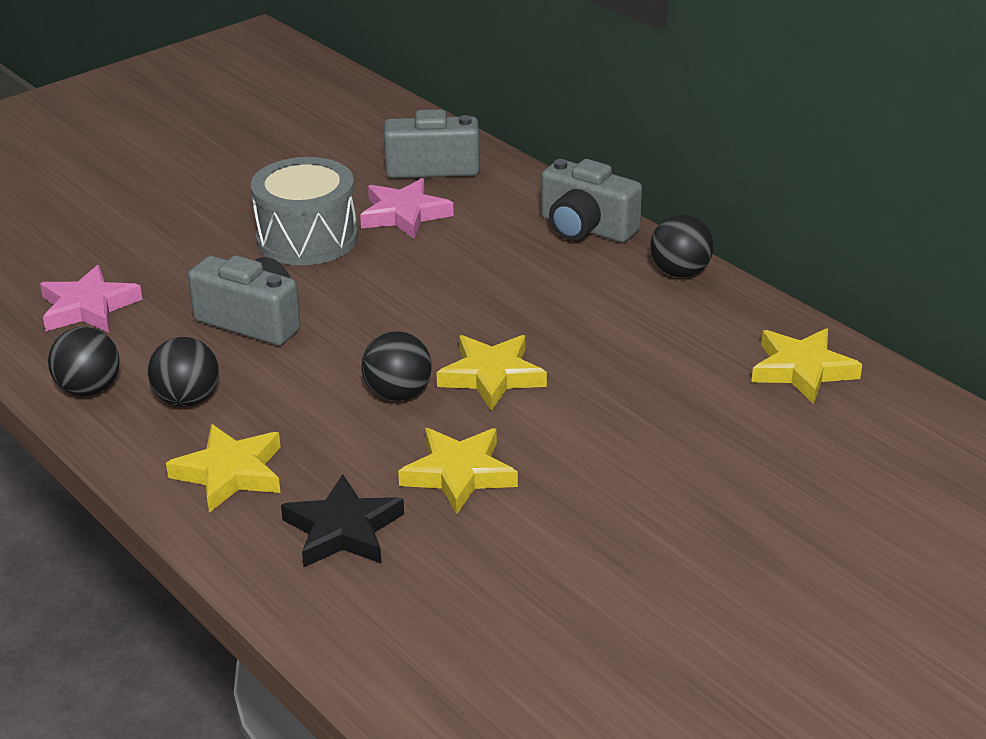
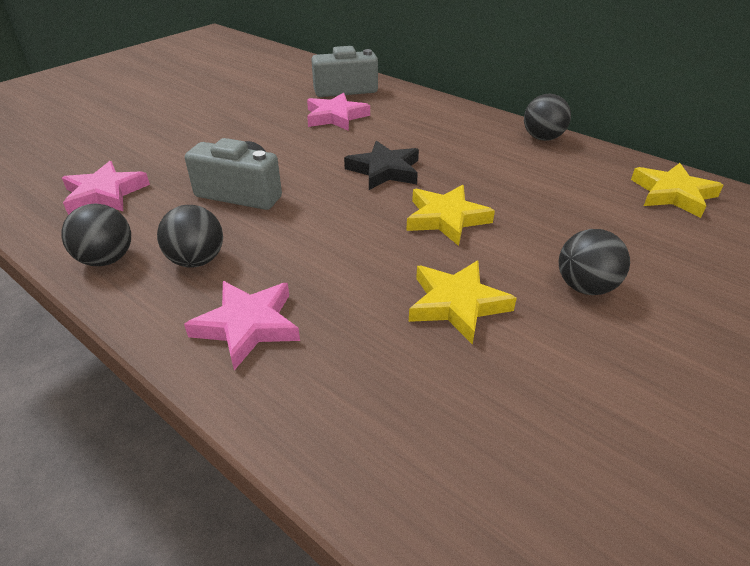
camera: 10 degrees left, 5 degrees up
(230, 473) = (247, 326): yellow star -> pink star
(307, 238) = (271, 135): grey drum -> none
(343, 530) = (372, 374): black star -> black star (384, 170)
(398, 394) = (377, 239): black ball -> black ball (585, 287)
(585, 228) = (463, 117): grey camera -> none

